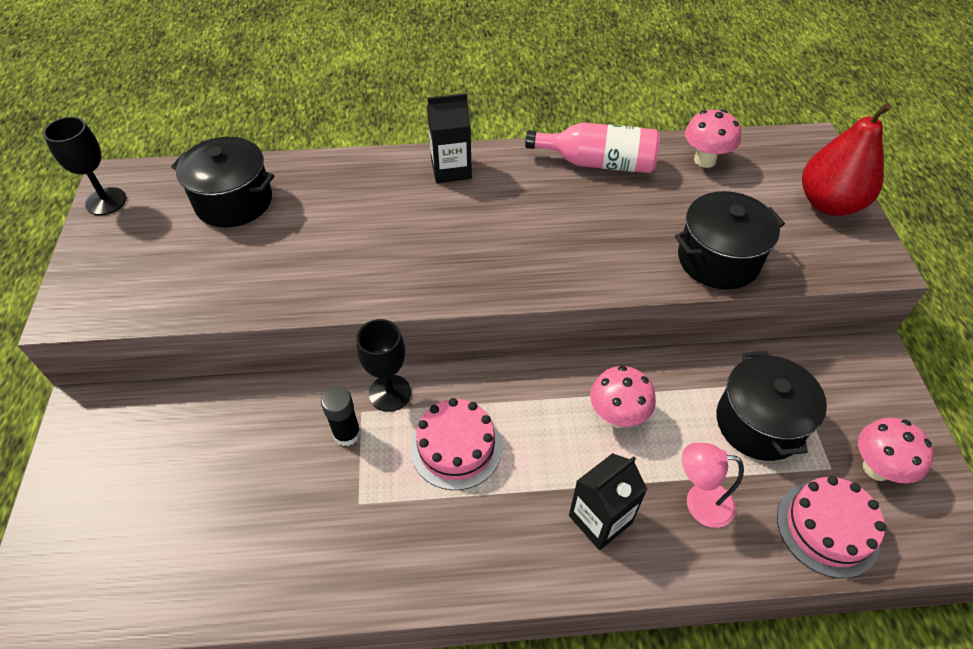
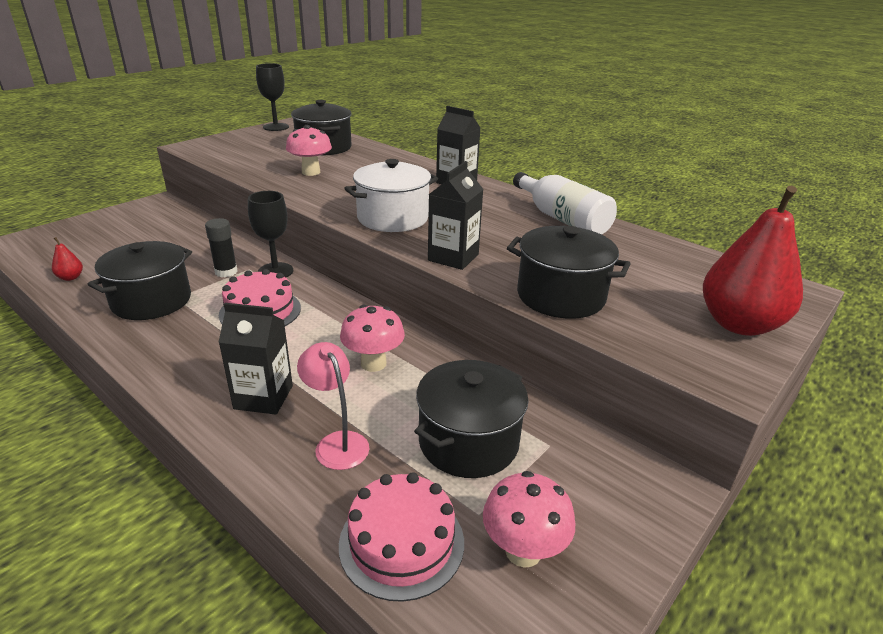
camera: 45 degrees right, 20 degrees down
(202, 585) = (71, 277): none -> red pear
(343, 528) = (151, 301): none -> black pot
(482, 263) = (392, 218): none -> white pot
(598, 163) = (562, 219): pink bottle -> white bottle
(599, 275) = (453, 257): none -> black carton
(705, 160) = (656, 253): pink mushroom -> pink mushroom (311, 172)

